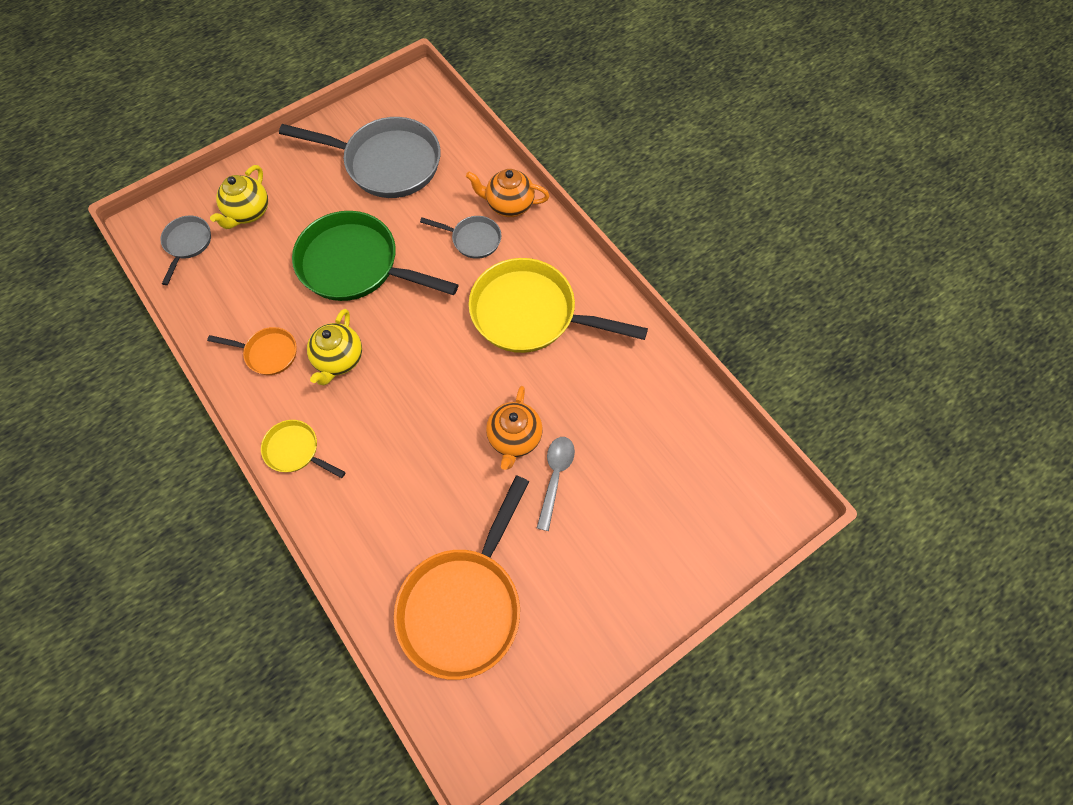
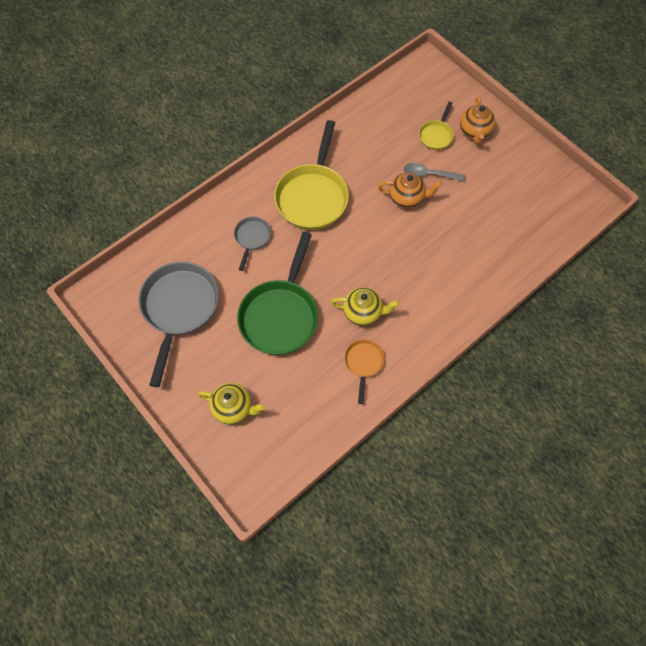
camera: 95 degrees left, 0 degrees up
(187, 244) = (268, 451): grey pan -> none
(295, 450) = (437, 328): yellow pan -> yellow pan (436, 135)
(464, 605) = (517, 215): orange pan -> none
(509, 205) = (219, 217): orange teapot -> orange teapot (474, 132)

